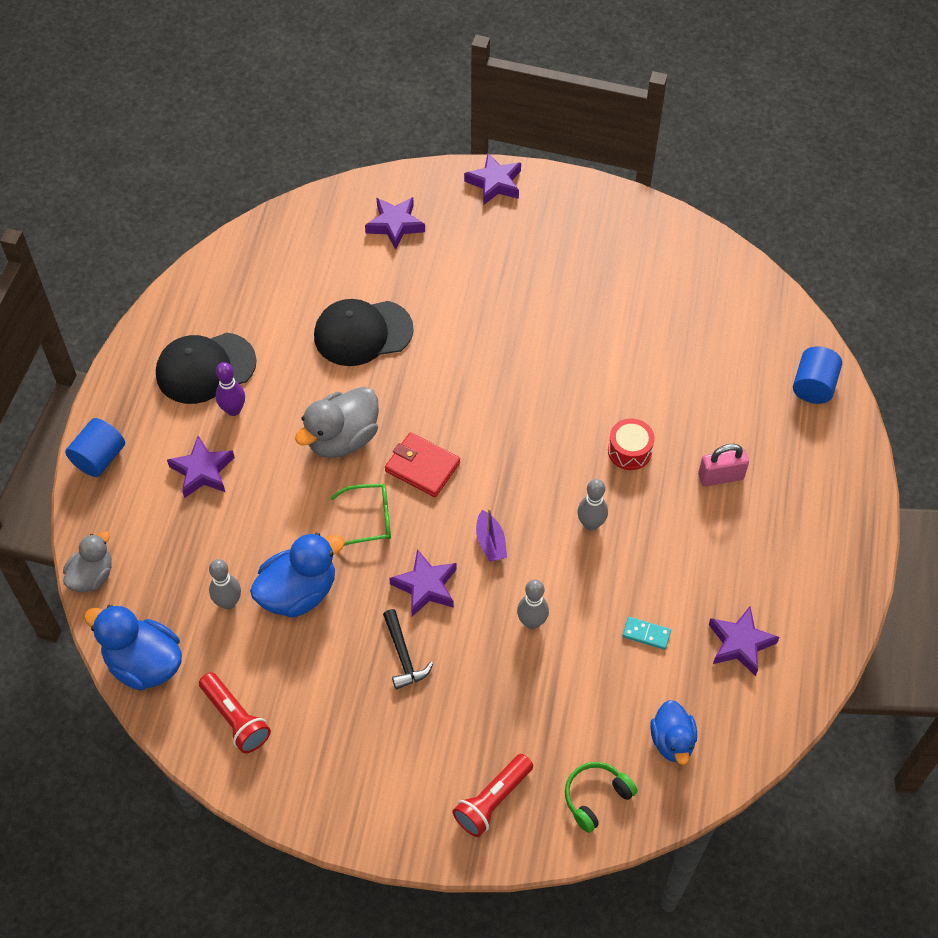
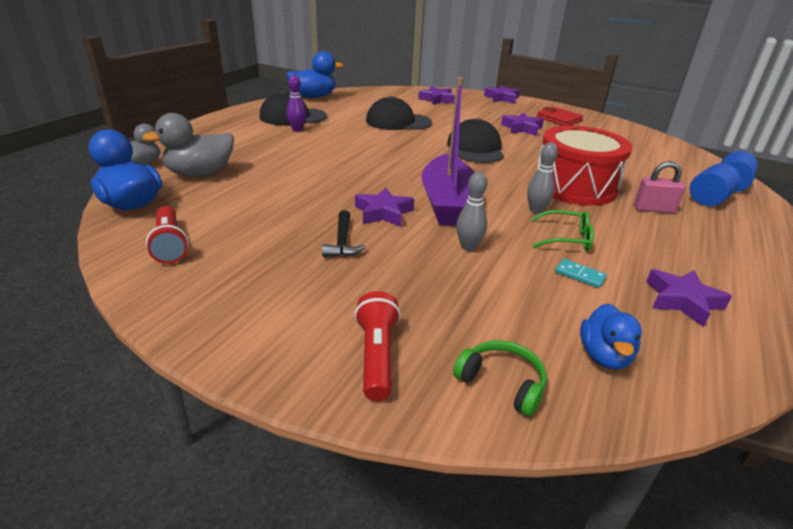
camera: 15 degrees right, 25 degrees down
(99, 458) = (198, 130): blue cylinder -> blue cylinder (708, 200)
(202, 471) = (258, 144): purple star -> purple star (522, 128)
(228, 602) = (223, 191): grey bowling pin -> none
(298, 592) = (280, 197): blue duck -> blue duck (314, 97)
(342, 439) = (360, 149): grey duck -> grey duck (200, 174)
(369, 519) = (358, 178): green glasses -> green glasses (566, 238)
(422, 467) = (410, 166): red wallet -> red wallet (559, 119)
(490, 542) = (448, 203): purple boat -> purple boat, size x2.48
(491, 385) = (475, 148): none -> black cap
(492, 801) = (376, 356): red flashlight -> red flashlight turned 120 degrees clockwise
(596, 797) = (501, 383): green headphones -> green headphones turned 60 degrees clockwise
(629, 451) = (575, 186): red drum -> red drum, size x2.28

